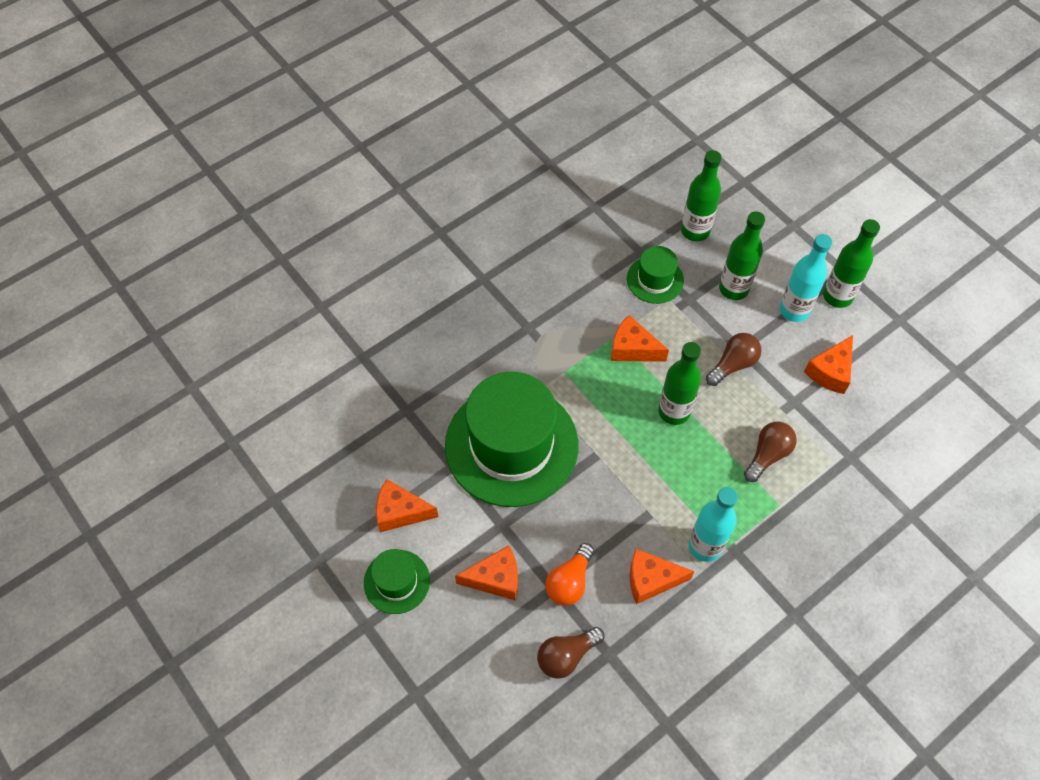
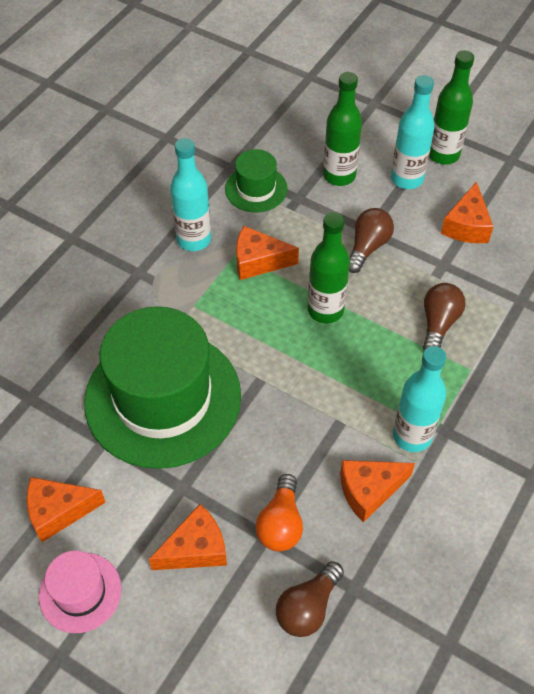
camera: 20 degrees left, 5 degrees down
(397, 581) = (80, 592): green hat -> pink hat
(584, 311) = (194, 239): none -> turquoise bottle
(695, 231) = (279, 133): green bottle -> none

